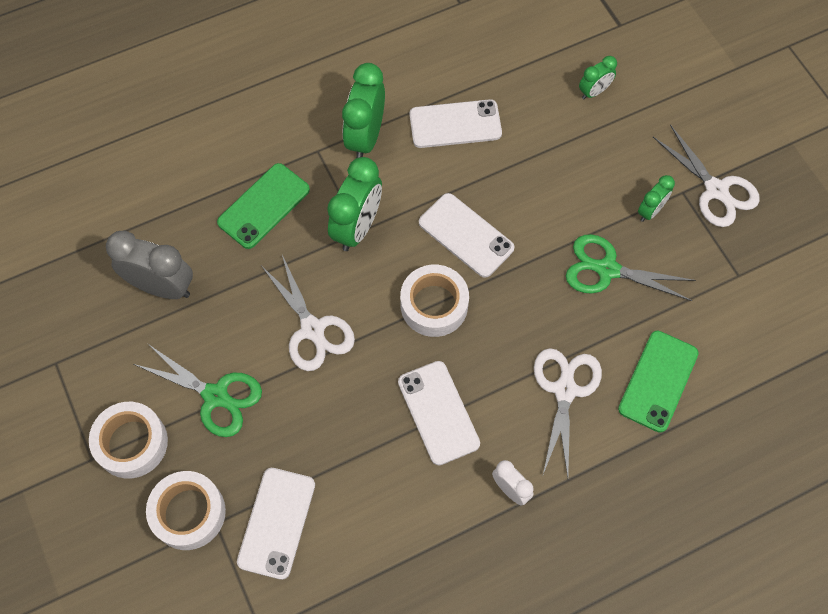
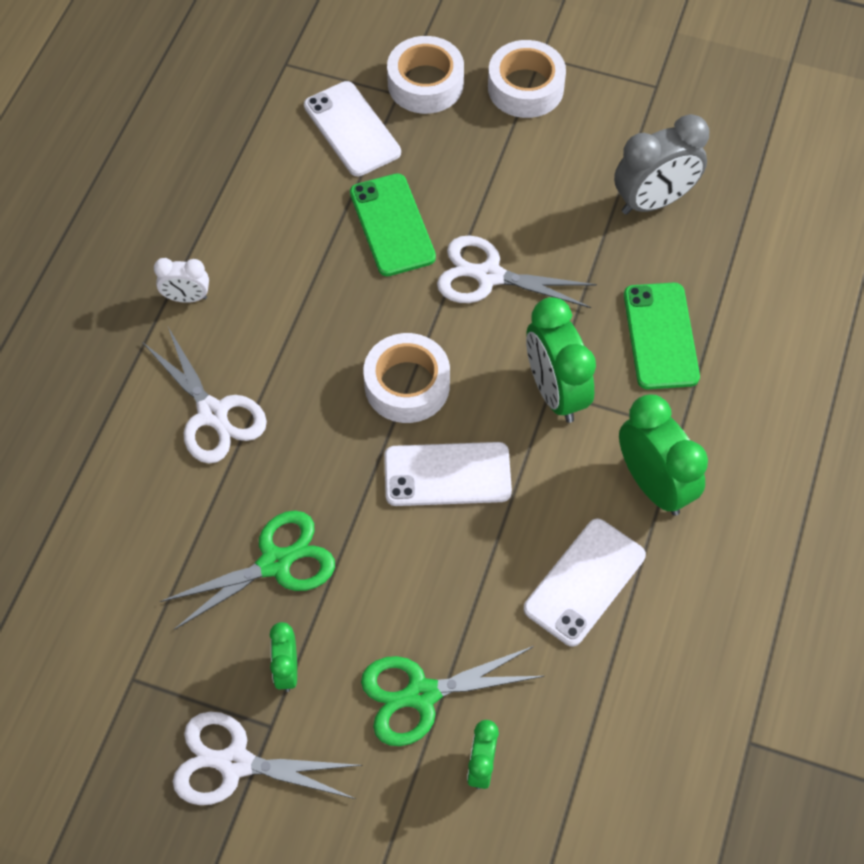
camera: 135 degrees right, 5 degrees down
(215, 396) = (504, 166): green scissors -> green scissors (422, 694)
(438, 412) = (308, 303): white phone -> none
(658, 381) = (130, 496): green phone -> green phone (392, 225)

